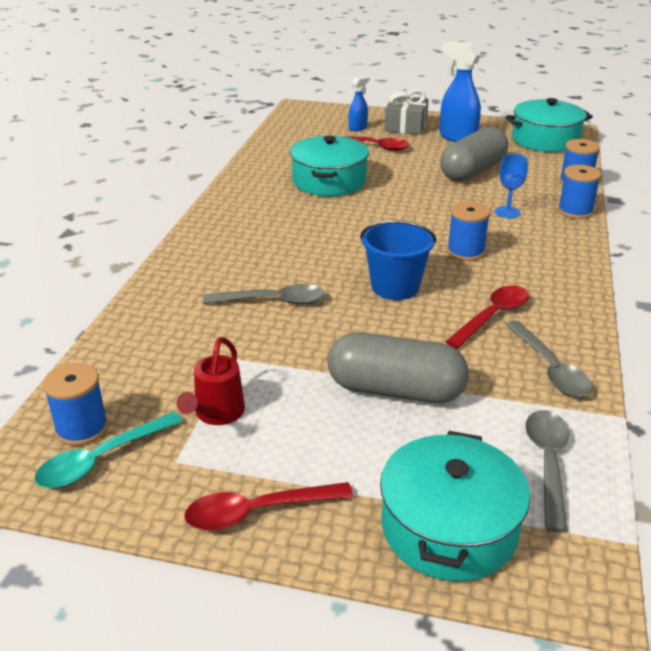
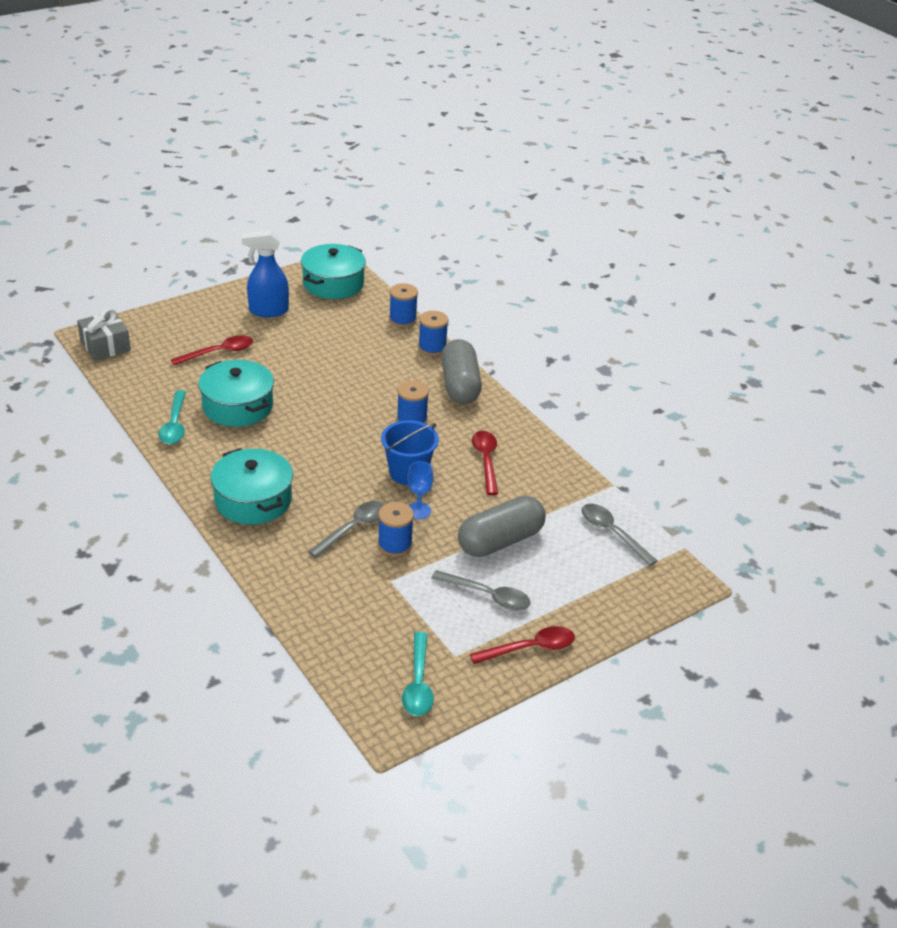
camera: 50 degrees left, 5 degrees up
(82, 428) = (379, 677): blue spool -> blue spool (395, 545)
(216, 414) = (435, 618): red watering can -> none
(258, 511) = (530, 648): red spoon -> red spoon turned 135 degrees counterclockwise
(264, 173) = (174, 424): none -> turquoise spoon
(358, 128) = (176, 336): blue spray bottle -> none
(405, 126) = (212, 316): grey gift -> grey gift (105, 346)
(449, 527) = (613, 594): turquoise pot -> turquoise pot (253, 500)
(472, 171) = (324, 342): grey capsule -> grey capsule (460, 385)
(507, 212) = (394, 371): blue goblet -> blue goblet (418, 511)
(550, 368) = (552, 477): grey spoon -> grey spoon (487, 596)

